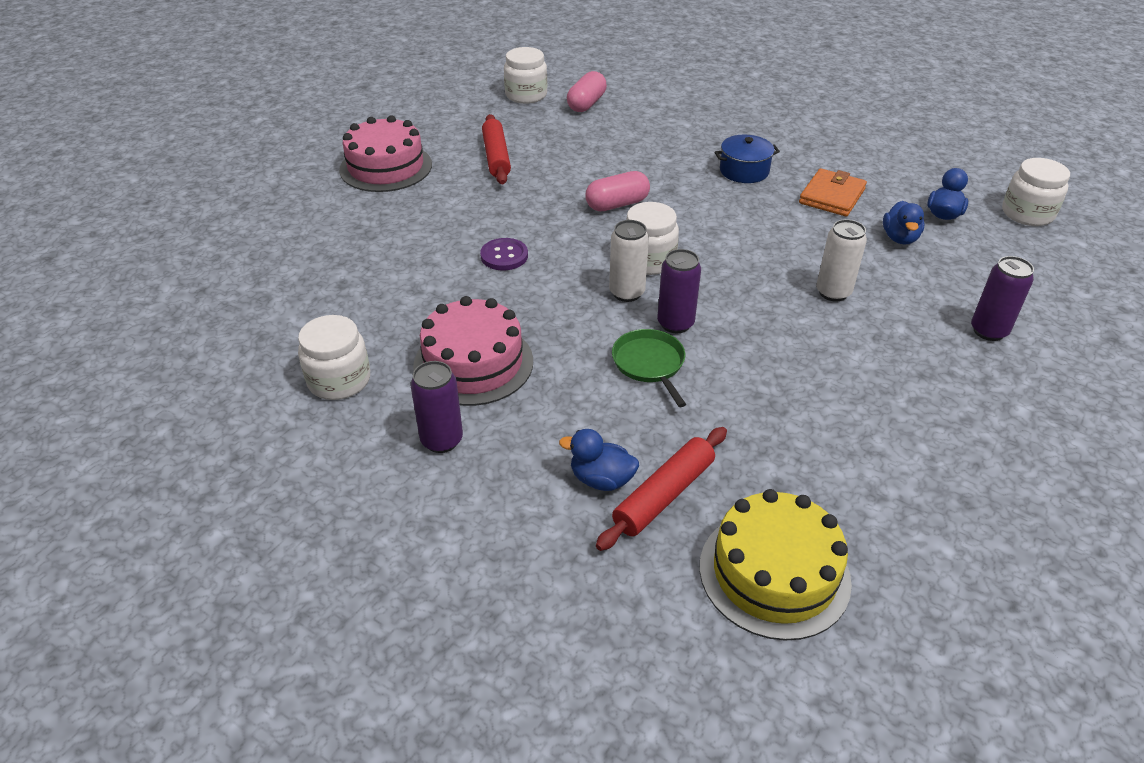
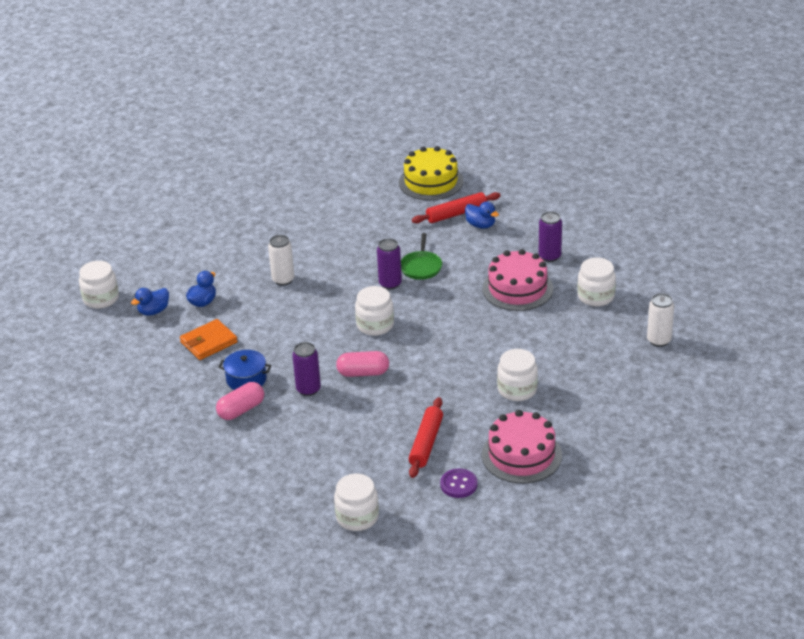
camera: 155 degrees left, 5 degrees down
(416, 226) = (517, 389): none -> white jar
(504, 256) = (466, 351): purple button -> purple button (458, 484)
(586, 104) = (310, 489): pink capsule -> pink capsule (241, 410)
(627, 293) = (404, 308): white can -> white can (659, 340)
(988, 331) = (224, 241): purple can -> purple can (308, 389)

